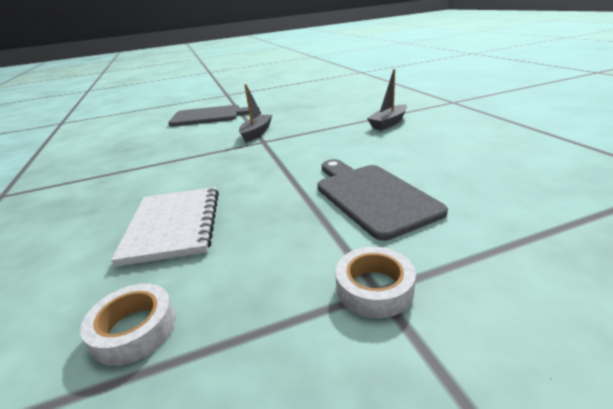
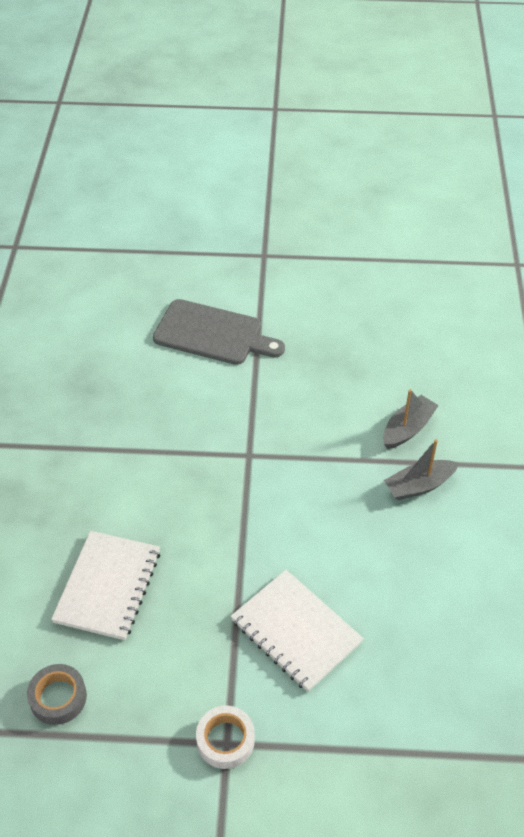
camera: 20 degrees right, 20 degrees up
(134, 329) = (58, 697): white tape -> grey tape
(256, 133) = (251, 425): grey boat -> grey boat (407, 429)
(372, 196) = (296, 631): grey cutting board -> white notebook

